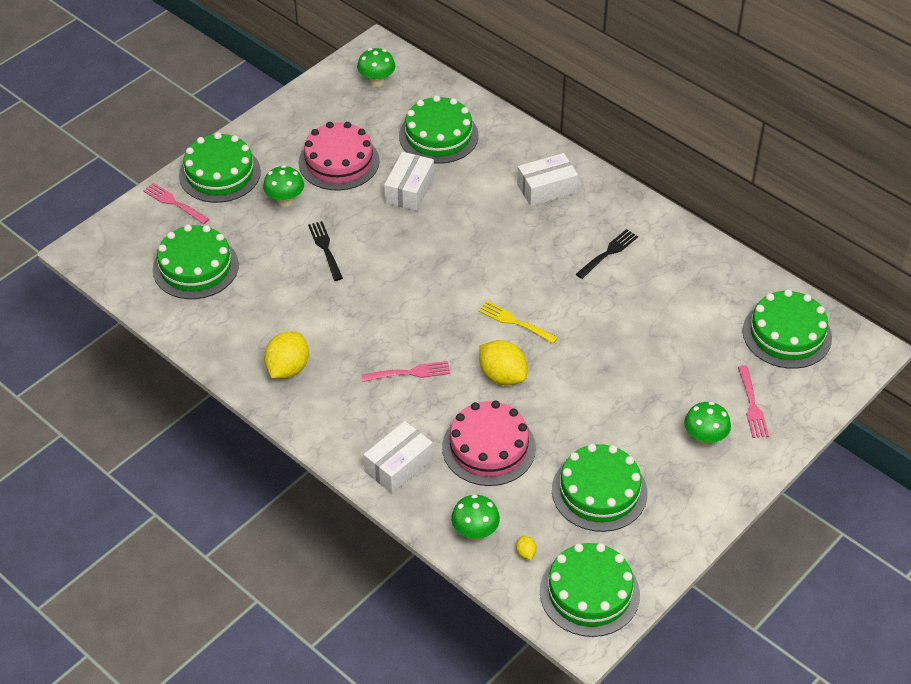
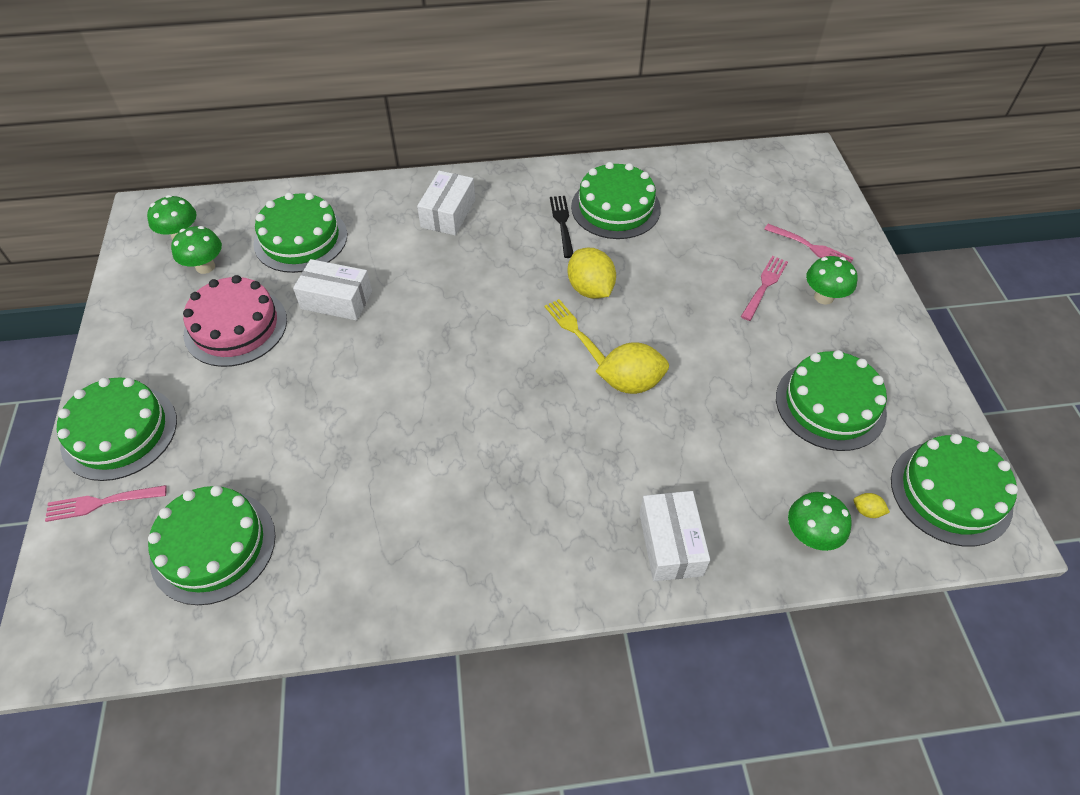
camera: 50 degrees left, 5 degrees up
(285, 200) = (227, 401): green mushroom -> green mushroom (205, 267)
(287, 368) = (447, 556): yellow lemon -> yellow lemon (590, 289)
(325, 249) = (329, 411): black fork -> none
(409, 190) = (336, 300): white box -> white box turned 45 degrees counterclockwise
(409, 373) = (558, 452): pink fork -> pink fork (764, 286)
(488, 447) = (709, 452): pink cake -> none
(515, 322) = (576, 331): yellow fork -> yellow fork turned 75 degrees clockwise
(787, 334) = (753, 183): green cake -> green cake (615, 208)

